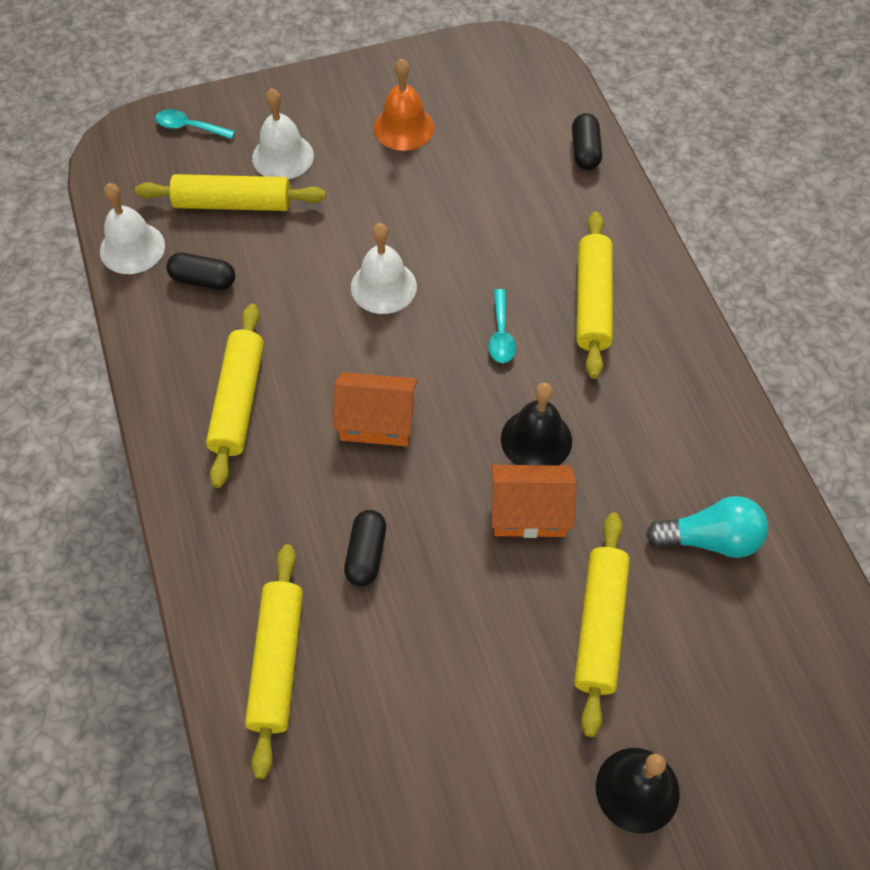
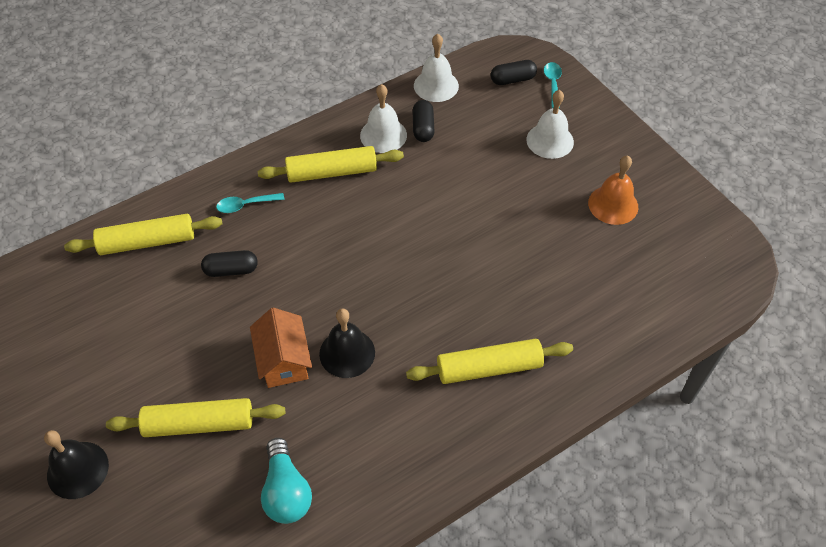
camera: 75 degrees right, 5 degrees down
(233, 203) = (495, 125): yellow rolling pin -> none
(377, 421) = (336, 251): orange house -> none
(383, 286) = (454, 228): white bell -> white bell (383, 135)
(501, 334) = (435, 311): turquoise spoon -> turquoise spoon (245, 205)
(585, 151) = (649, 334): black capsule -> black capsule (512, 80)

